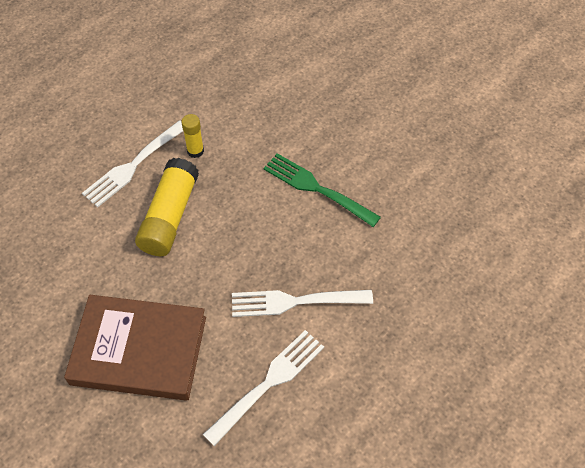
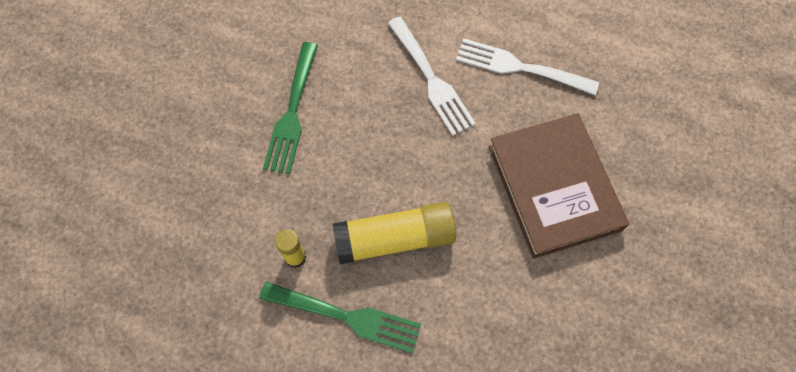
camera: 115 degrees left, 10 degrees up
(133, 166) = (346, 317): white fork -> green fork

